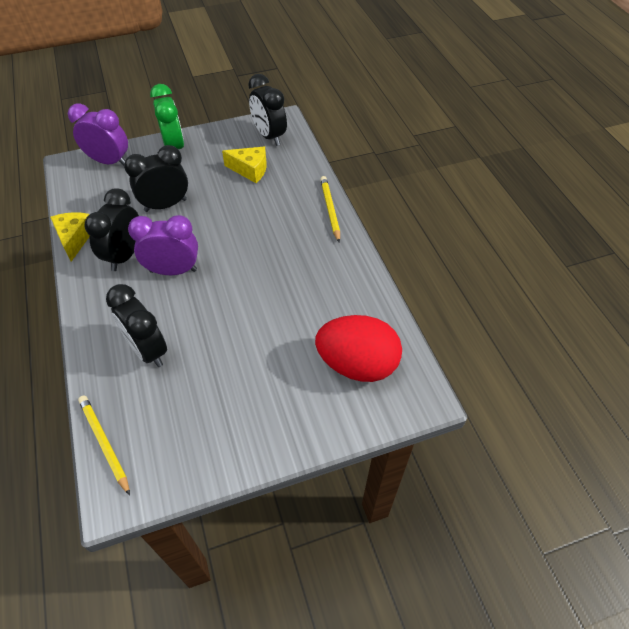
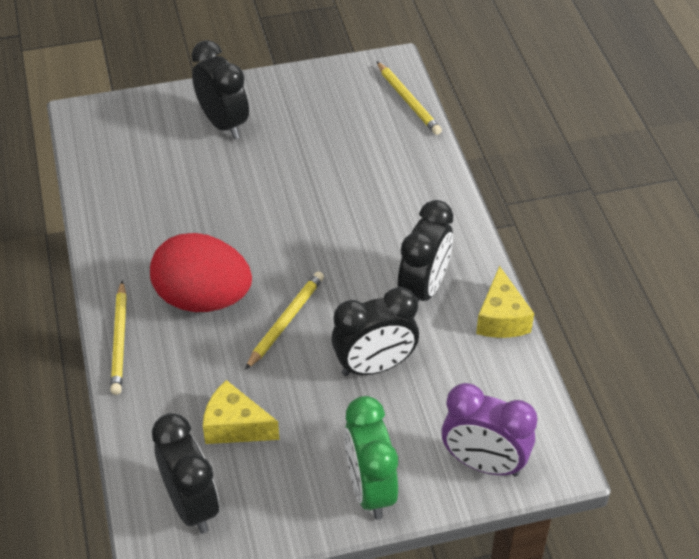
camera: 175 degrees left, 5 degrees down
(148, 350) = (376, 175): black clock -> black clock (223, 123)
(173, 270) = (354, 263): purple clock -> none
(223, 228) = (286, 321): none -> yellow pencil
(357, 364) = (143, 147): red egg -> red egg (203, 299)

